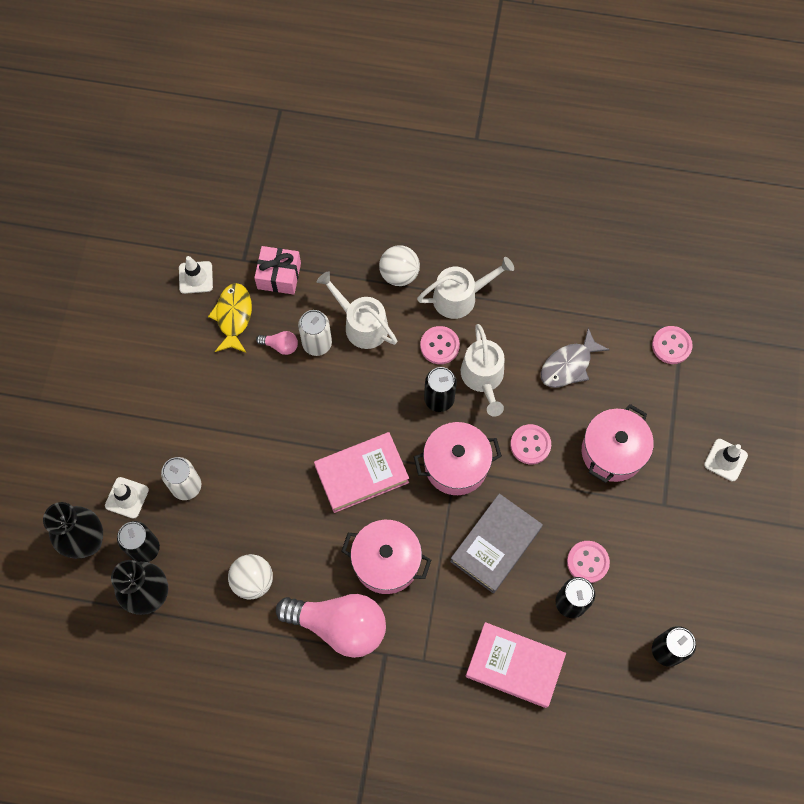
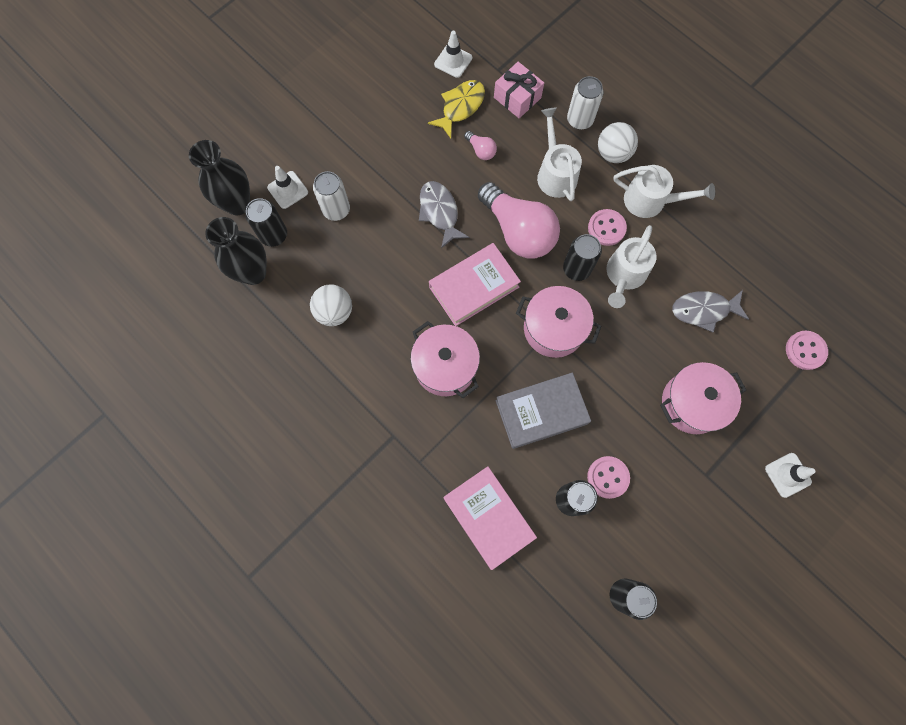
camera: 35 degrees right, 5 degrees up
(283, 427) = (439, 212): none -> grey fish
(317, 343) = (510, 166): white can -> white can (579, 120)
(339, 625) = (374, 390): pink light bulb -> pink light bulb (518, 231)
(362, 474) = (474, 287): pink book -> pink book turned 45 degrees counterclockwise
(530, 445) = (626, 352): pink button -> none

